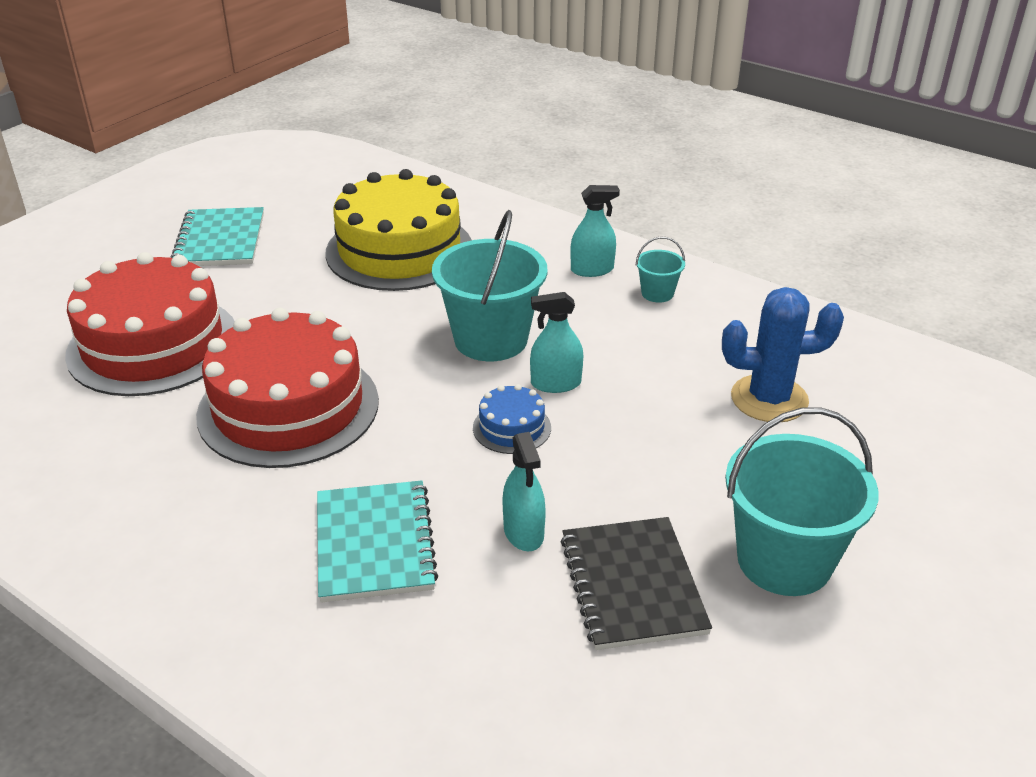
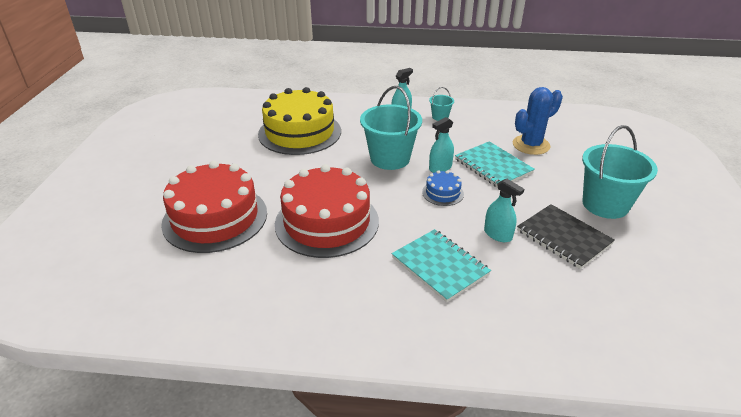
camera: 30 degrees left, 0 degrees up
(220, 240) = (194, 155): turquoise notebook -> turquoise notebook (493, 166)

